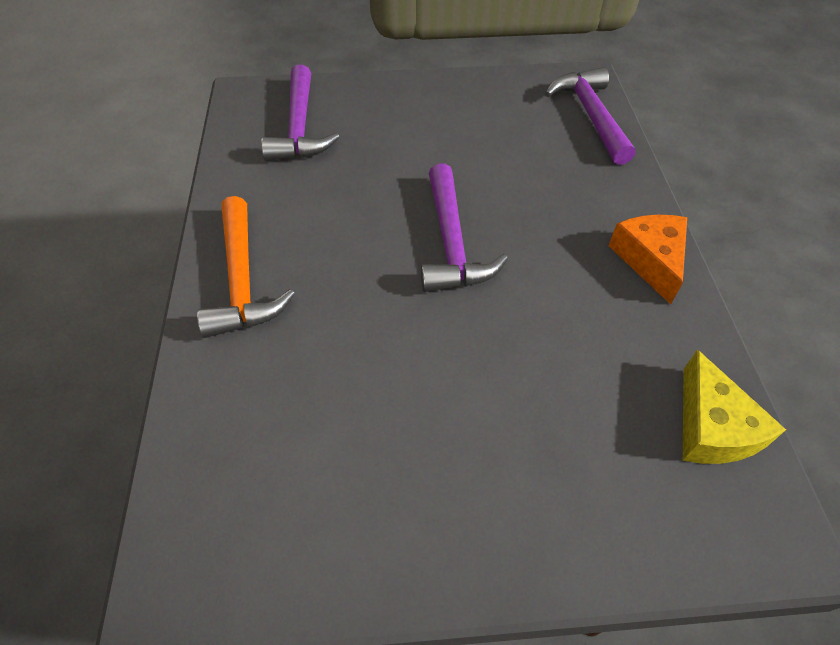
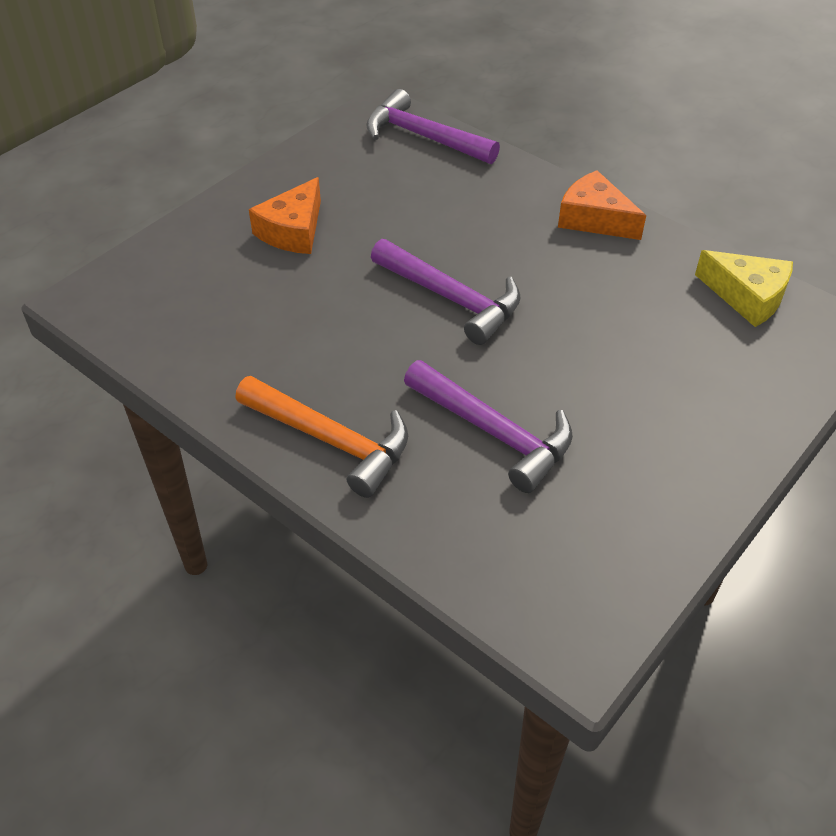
camera: 45 degrees left, 5 degrees down
(299, 127) = (190, 294): purple hammer -> purple hammer (494, 433)
(412, 126) = (293, 231): none -> orange cheese

